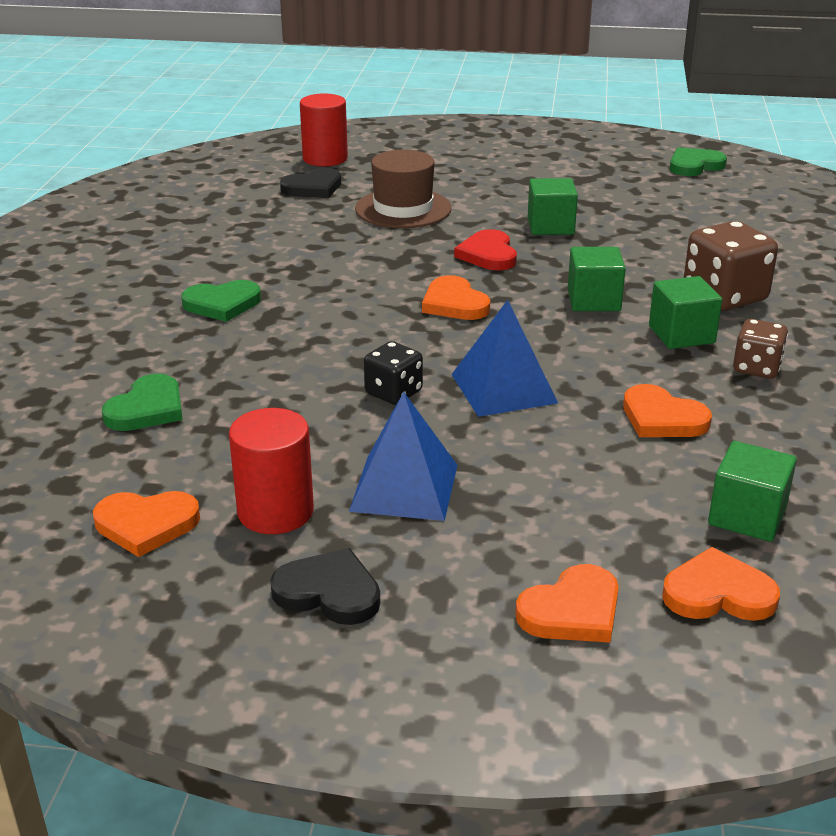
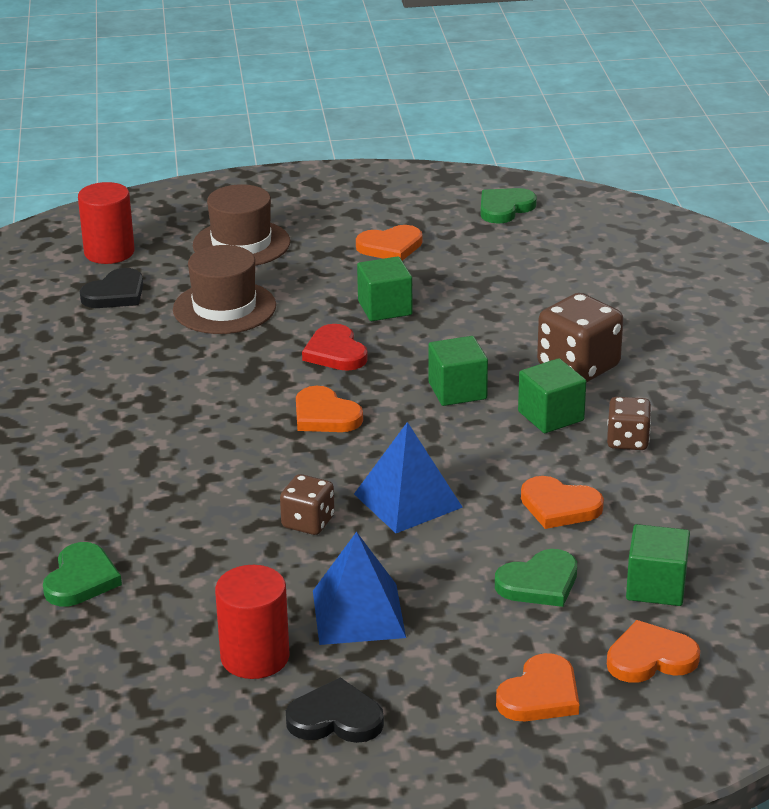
camera: 15 degrees left, 0 degrees up
(146, 524) = (145, 690): orange heart -> orange heart (390, 247)
(222, 304) = (93, 453): green heart -> green heart (539, 583)
(393, 393) = (308, 522): black dice -> brown dice
(442, 165) = (241, 244): none -> brown hat

